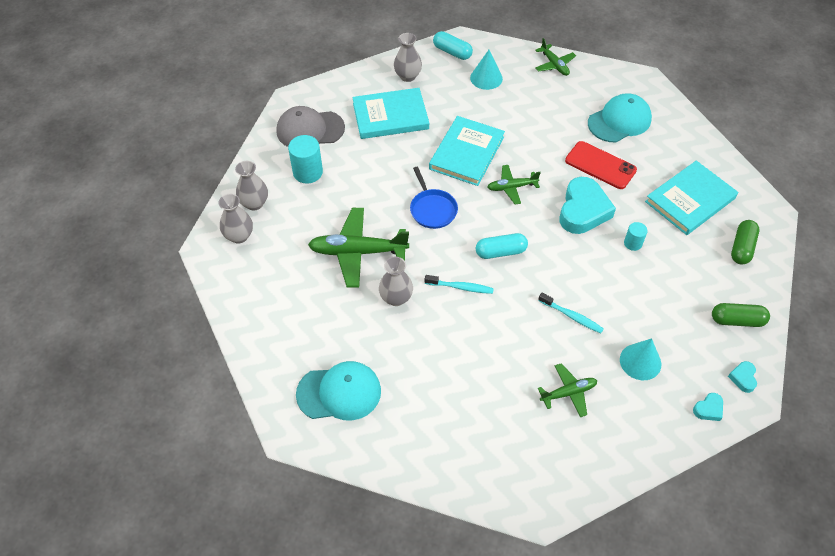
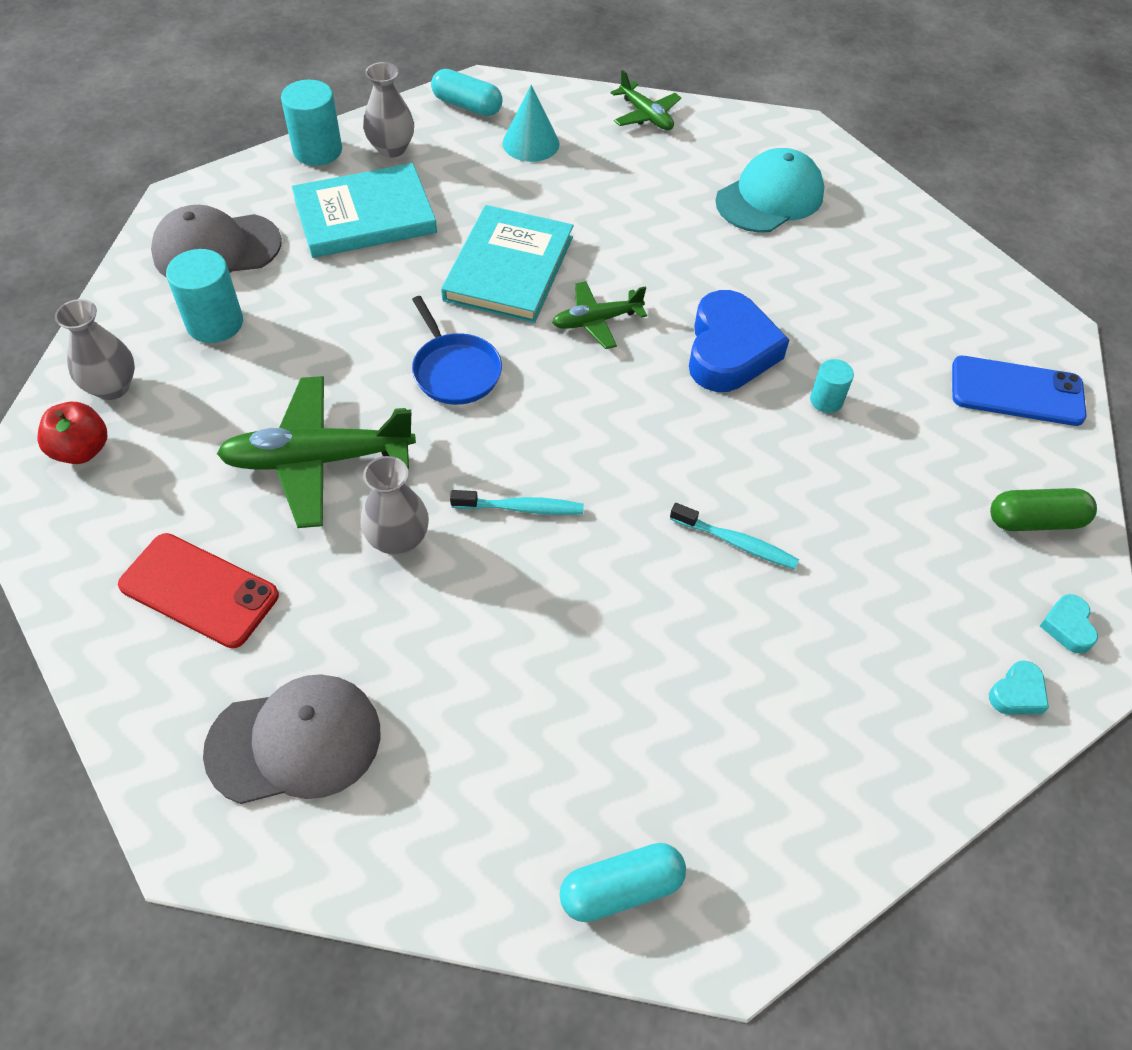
camera: 10 degrees left, 0 degrees up
(239, 236) = (82, 450): grey vase -> red apple
(339, 392) = (295, 741): turquoise cap -> grey cap
(367, 75) = (317, 150): none -> turquoise cylinder
(500, 252) = (589, 436): turquoise capsule -> turquoise capsule (621, 888)
(568, 393) = (750, 691): green plane -> none
(583, 210) = (729, 350): turquoise heart -> blue heart
(600, 165) = (748, 272): red phone -> red phone (199, 591)
(640, 361) = (875, 615): turquoise cone -> none
(690, 200) = (913, 318): turquoise book -> none
(742, 248) = (1016, 392): green capsule -> blue phone

